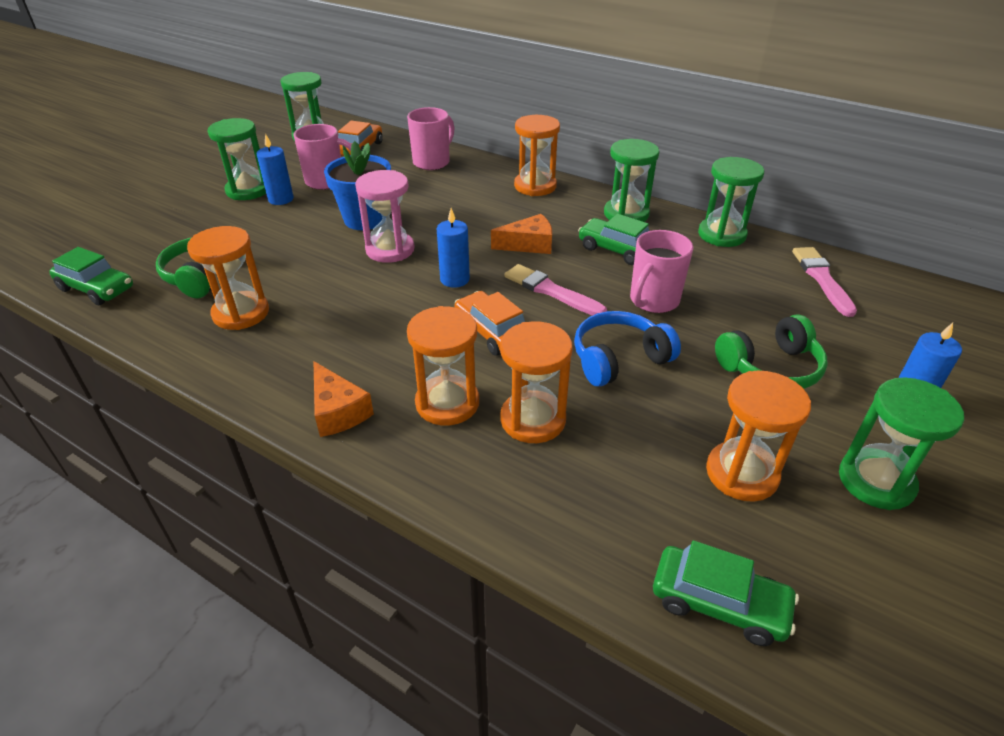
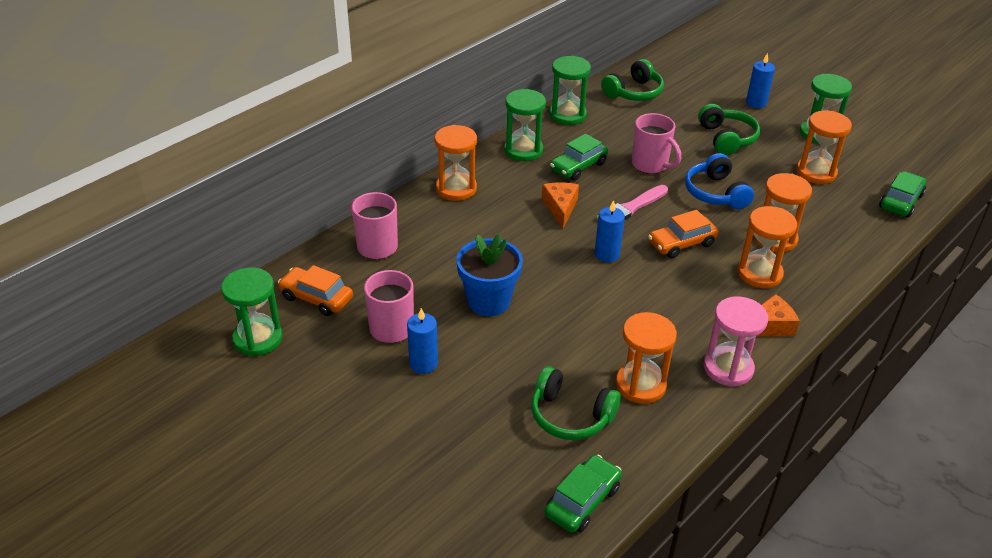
camera: 80 degrees left, 0 degrees up
(248, 190) = (391, 392): green hourglass -> none
(390, 250) = (551, 288): pink hourglass -> pink hourglass (728, 368)
(822, 279) = (634, 92): pink brush -> green headphones

